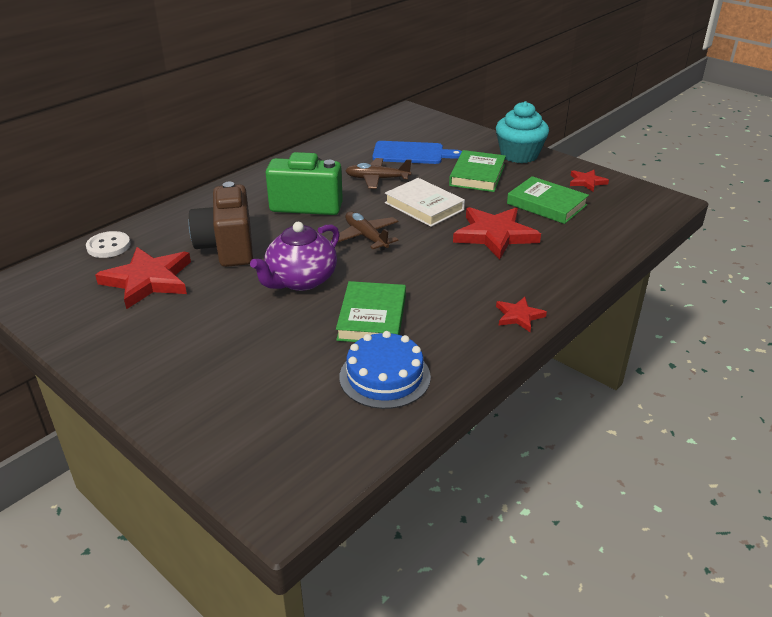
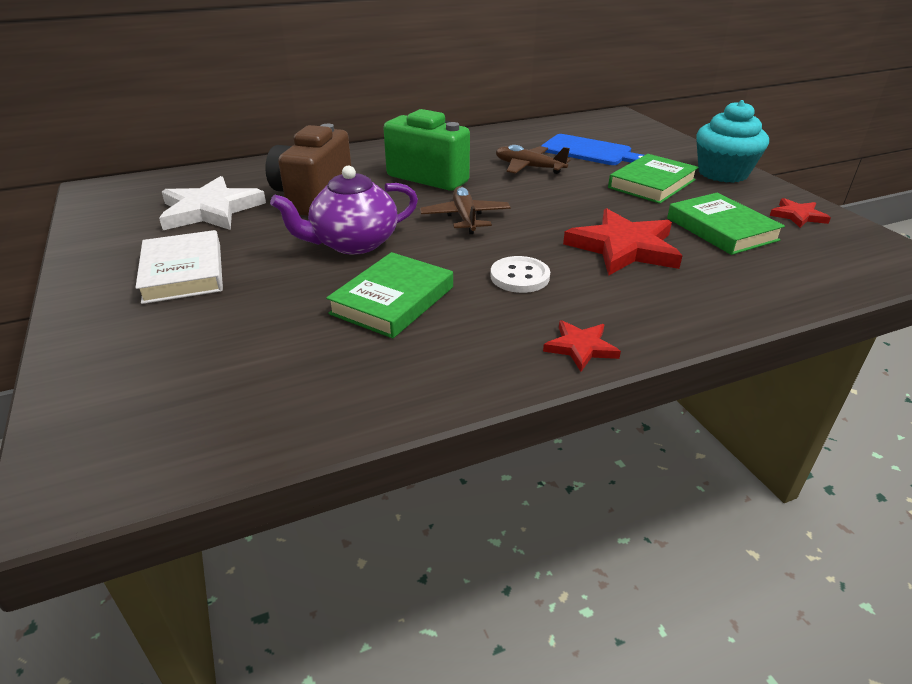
camera: 25 degrees right, 0 degrees up
(108, 246) = (210, 175): white button -> white button (519, 277)
(148, 280) = (210, 210): red star -> white star
(384, 376) = (343, 371): blue cake -> none
(424, 206) = (560, 202): white book -> white book (183, 272)

